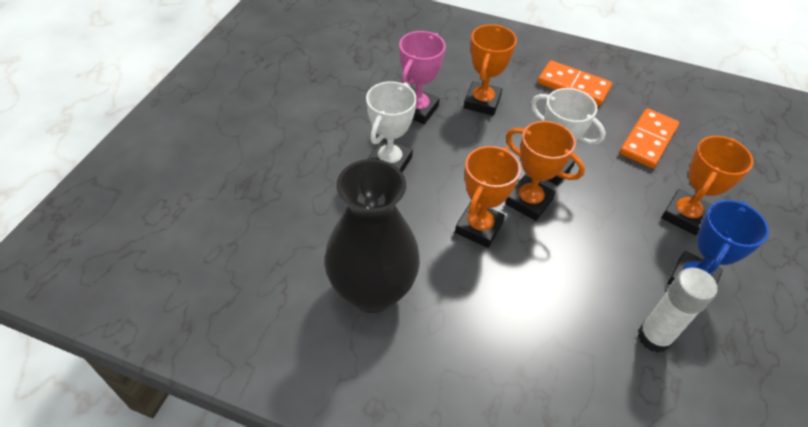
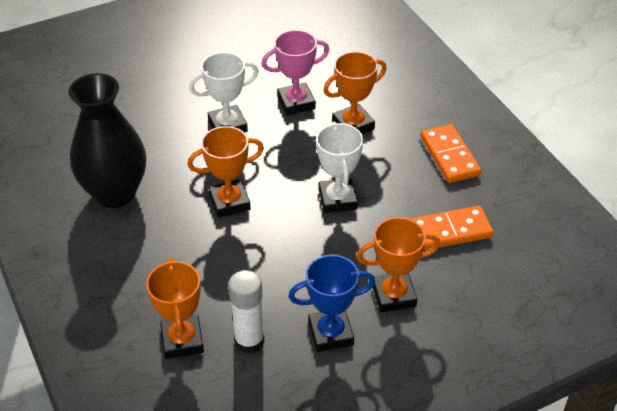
camera: 45 degrees right, 5 degrees down
(529, 201) = (288, 210): orange trophy -> orange trophy (182, 340)

